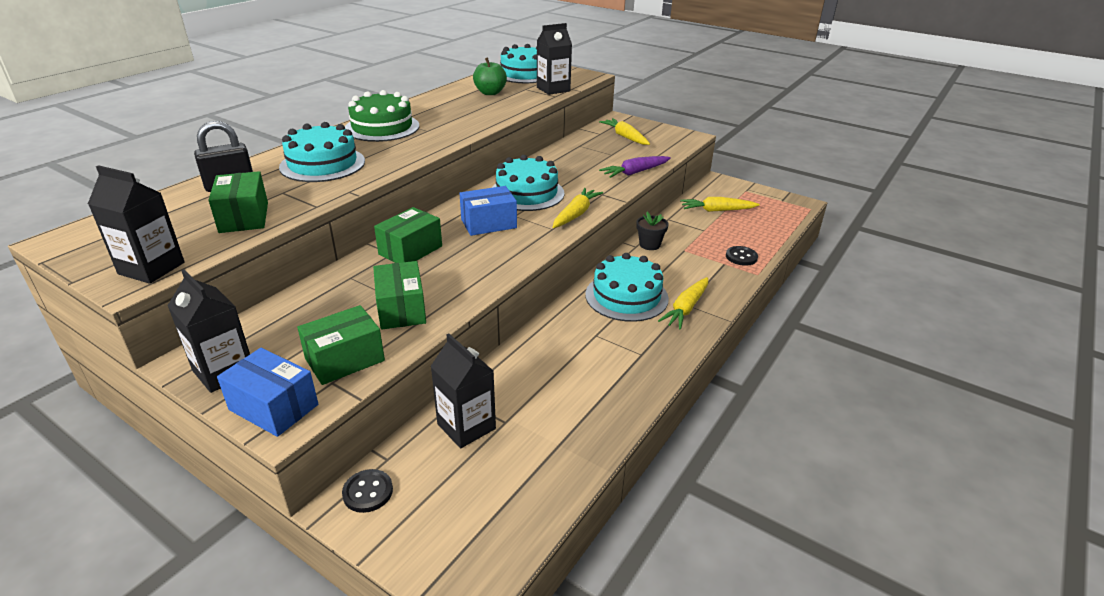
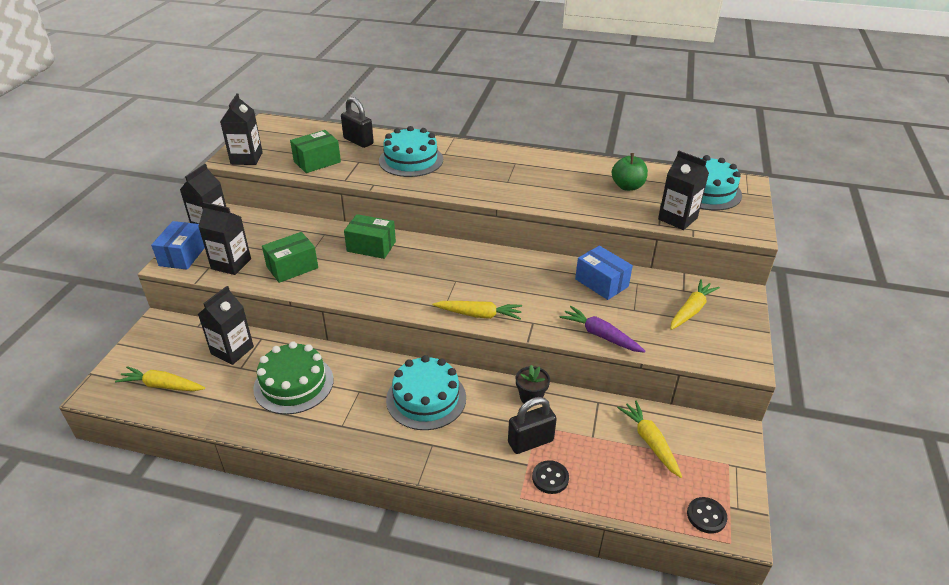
camera: 70 degrees right, 5 degrees up
(345, 360) = (231, 264): green box -> black carton
(368, 492) = (169, 328): black button -> black button (706, 516)
(382, 127) = (496, 161): green cake -> green cake (293, 384)
(488, 223) = (432, 271): blue box -> blue box (601, 283)
(526, 193) = (501, 276): turquoise cake -> none
(686, 308) = (424, 445): yellow carrot -> yellow carrot (162, 386)
(700, 256) = (530, 441): none -> black padlock

